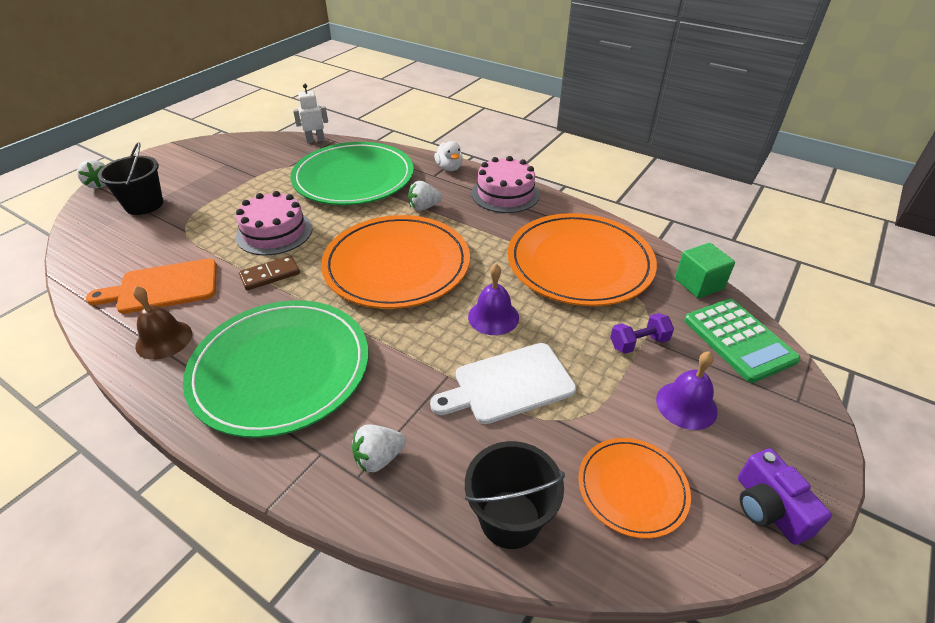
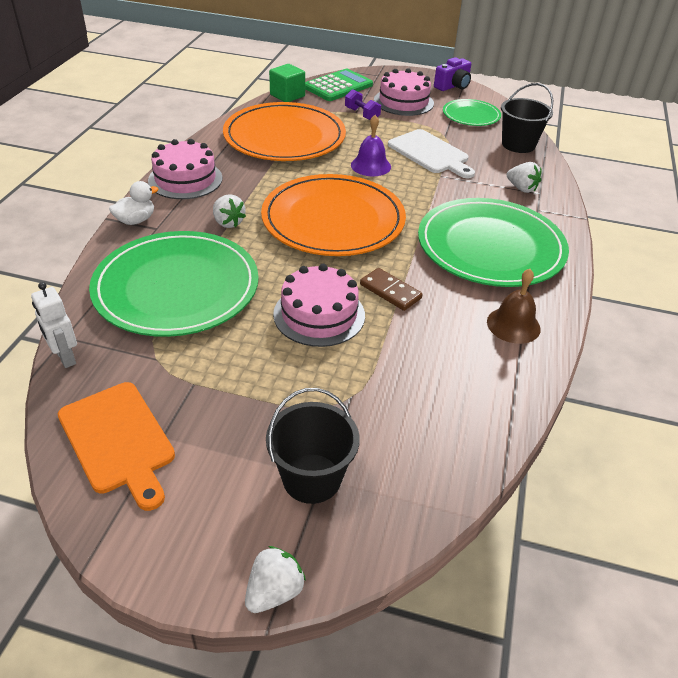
camera: 110 degrees left, 0 degrees up
(163, 287) = (453, 362): orange cutting board -> orange cutting board (118, 440)
(632, 488) = (471, 115): orange plate -> green plate
(686, 405) = (403, 102): purple bell -> pink cake

